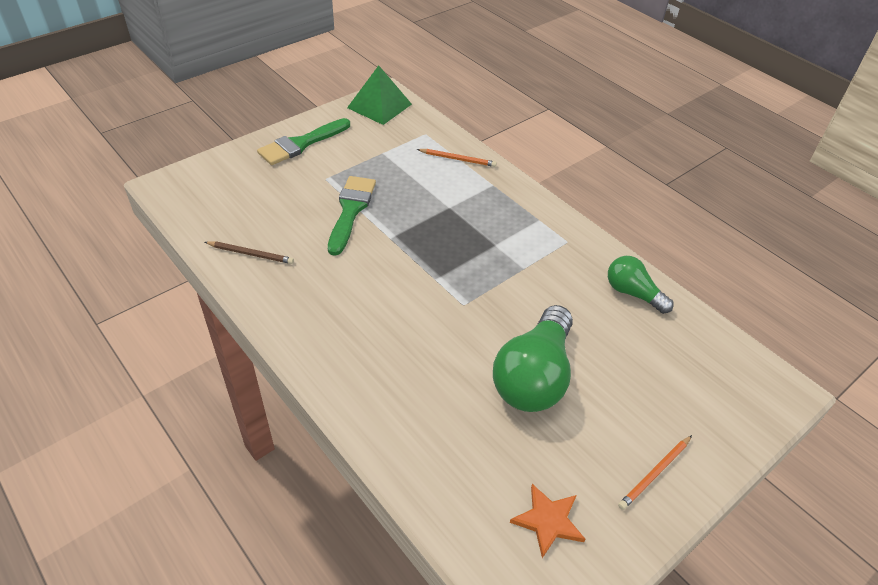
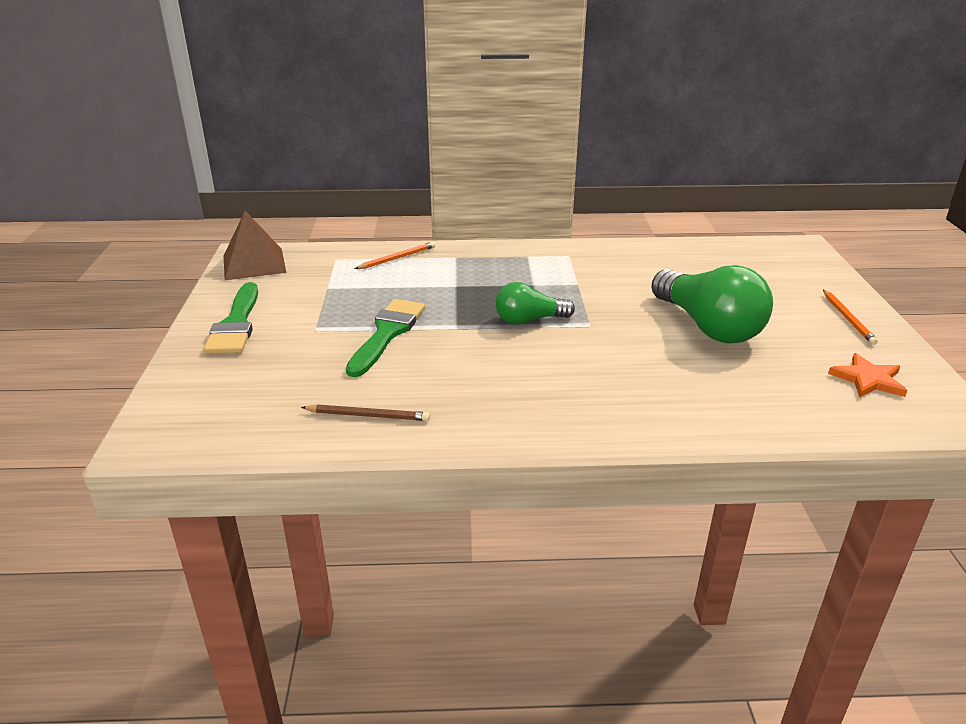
camera: 50 degrees left, 15 degrees down
(251, 254) = (368, 415): brown pencil -> brown pencil turned 45 degrees clockwise
(351, 210) = (387, 334): green brush -> green brush turned 60 degrees clockwise
(379, 106) = (254, 264): green pyramid -> brown pyramid
(633, 293) = (657, 255): green light bulb -> green light bulb (529, 320)

